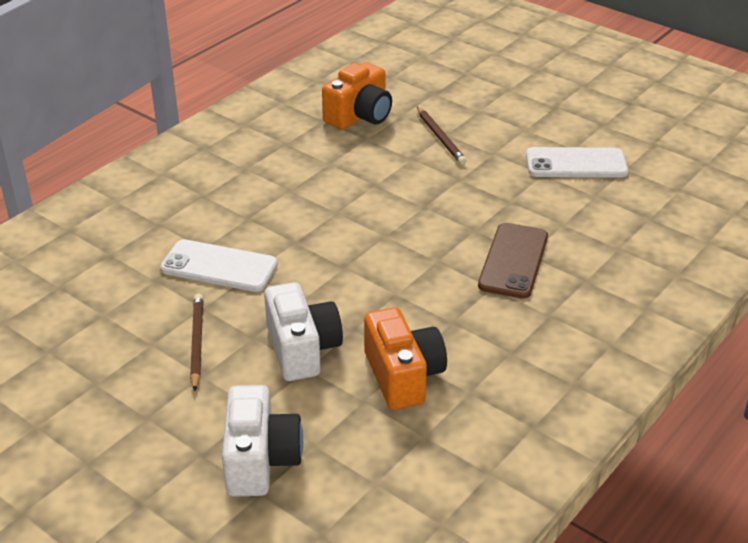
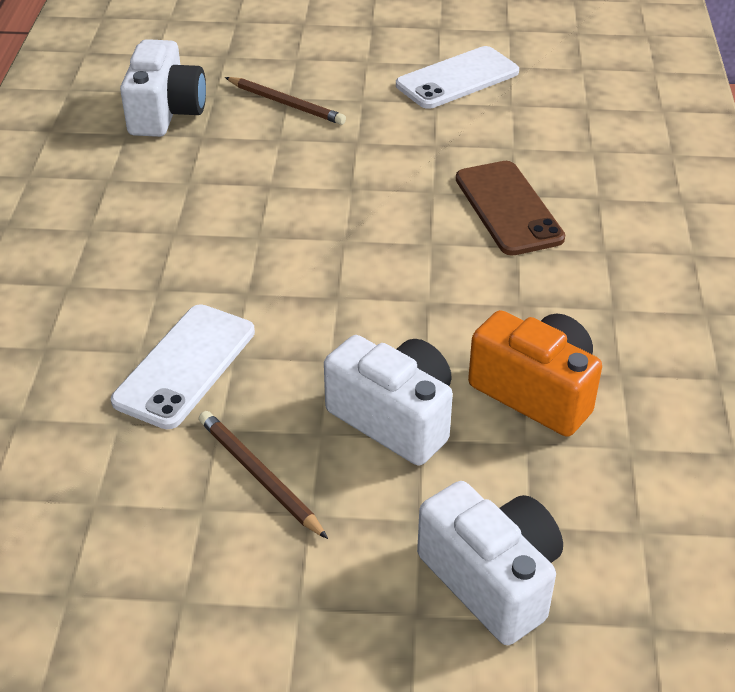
camera: 35 degrees left, 5 degrees up
(219, 267) = (185, 366): white phone -> white phone turned 45 degrees counterclockwise
(359, 116) = (166, 113): orange camera -> white camera

